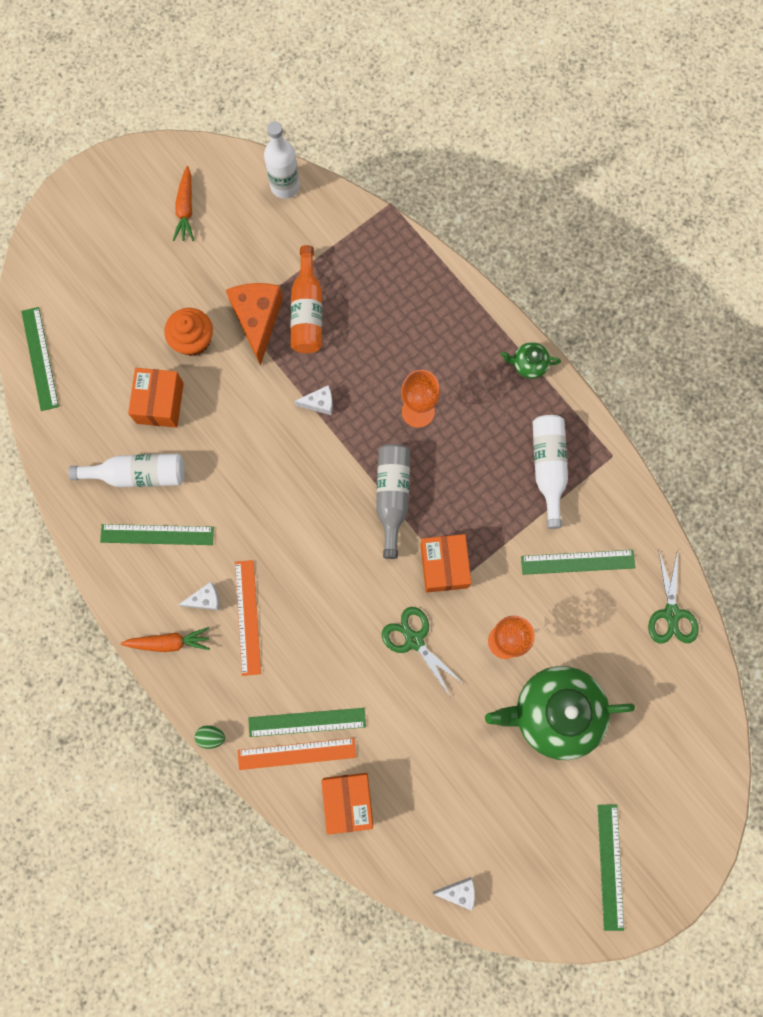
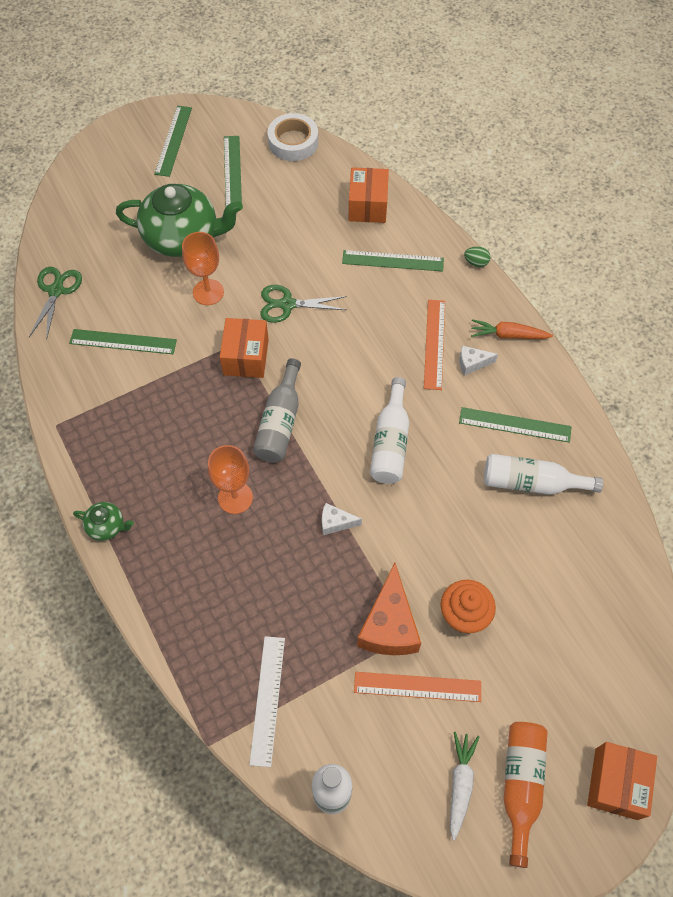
camera: 170 degrees left, 15 degrees down
(40, 358) = (638, 622): green ruler -> green ruler (232, 172)
(160, 403) = (505, 551): orange box -> orange box (616, 783)
(185, 209) = (460, 784): orange carrot -> white carrot
(296, 753) = (405, 241): orange ruler -> orange ruler (417, 687)
(307, 311) = (331, 625): orange bottle -> orange bottle (520, 785)
(349, 244) = (267, 699): none -> white ruler
(414, 640) = (287, 304): green scissors -> green scissors turned 120 degrees clockwise
(459, 892) = (293, 142): white cheese -> white tape
(548, 468) = (122, 424): white bottle -> white bottle (390, 442)

